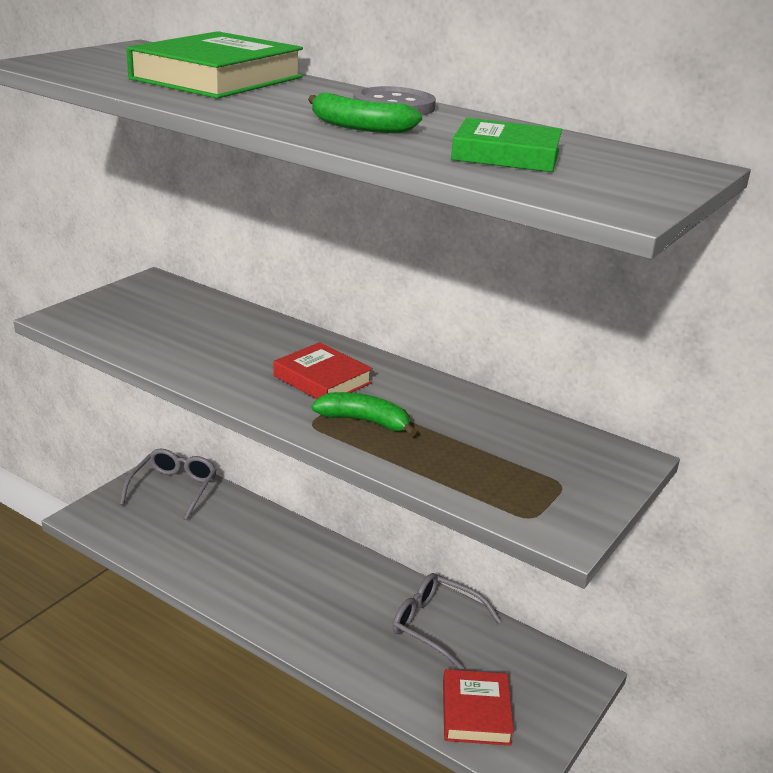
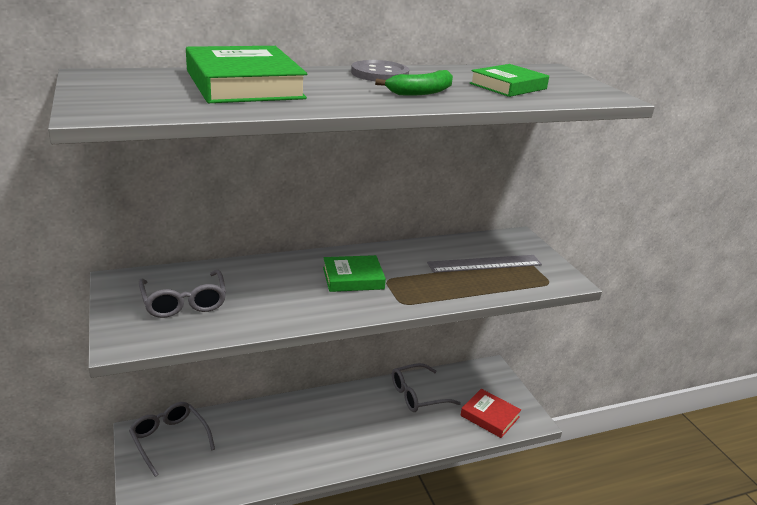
camera: 55 degrees left, 0 degrees up
(155, 317) = (184, 302): none -> grey glasses
(322, 379) = (353, 278): red book -> green book
(365, 421) = (417, 286): green banana -> none
(498, 452) = (485, 264): none -> grey ruler

